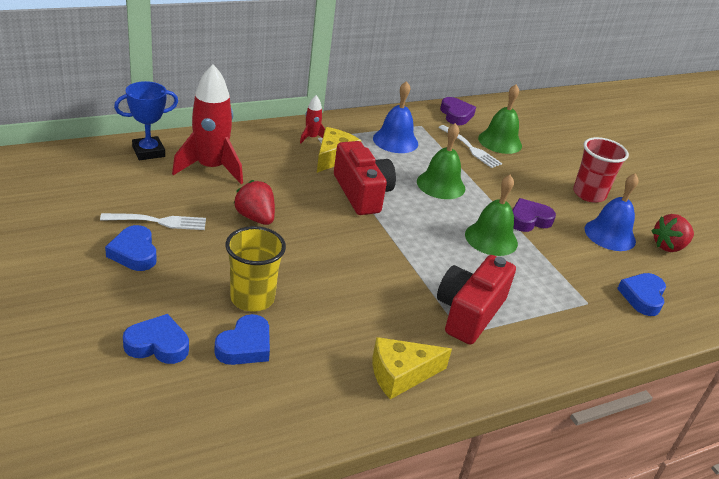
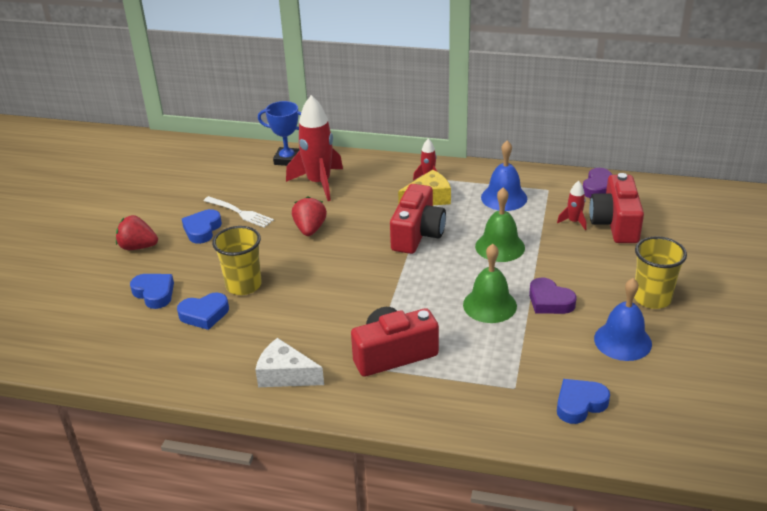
camera: 45 degrees right, 0 degrees up
(401, 374) = (285, 375): yellow cheese -> white cheese
(470, 148) = (573, 222): white fork -> red rocket
(500, 141) = (615, 223): green bell -> red camera
(528, 220) = (549, 301): purple heart -> purple heart turned 150 degrees counterclockwise
(589, 194) = (652, 298): red cup -> yellow cup
(668, 246) = (679, 373): red strawberry -> red strawberry (138, 247)

